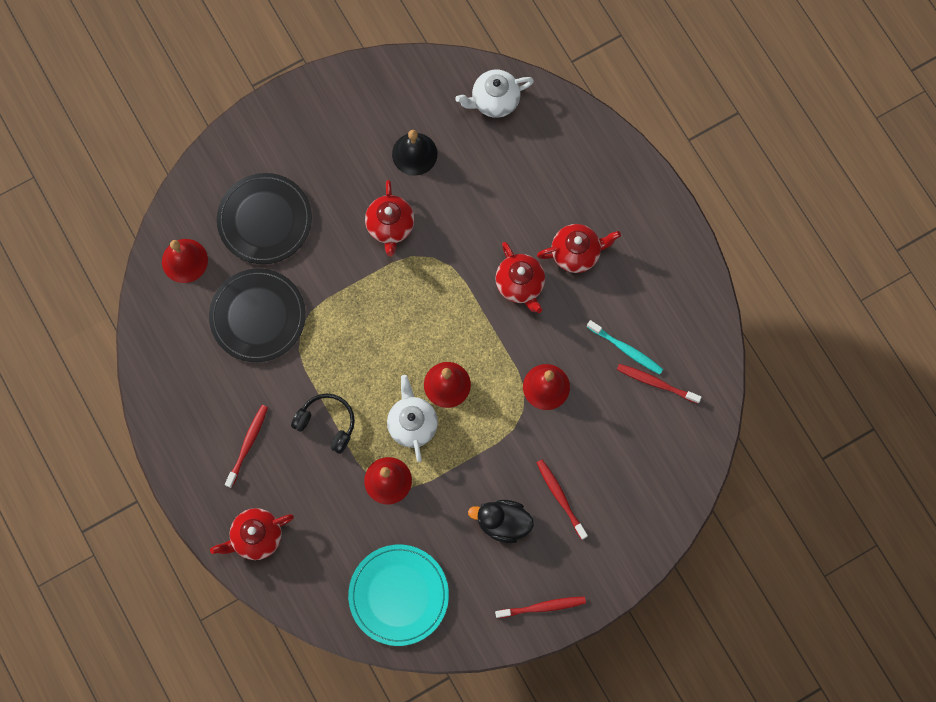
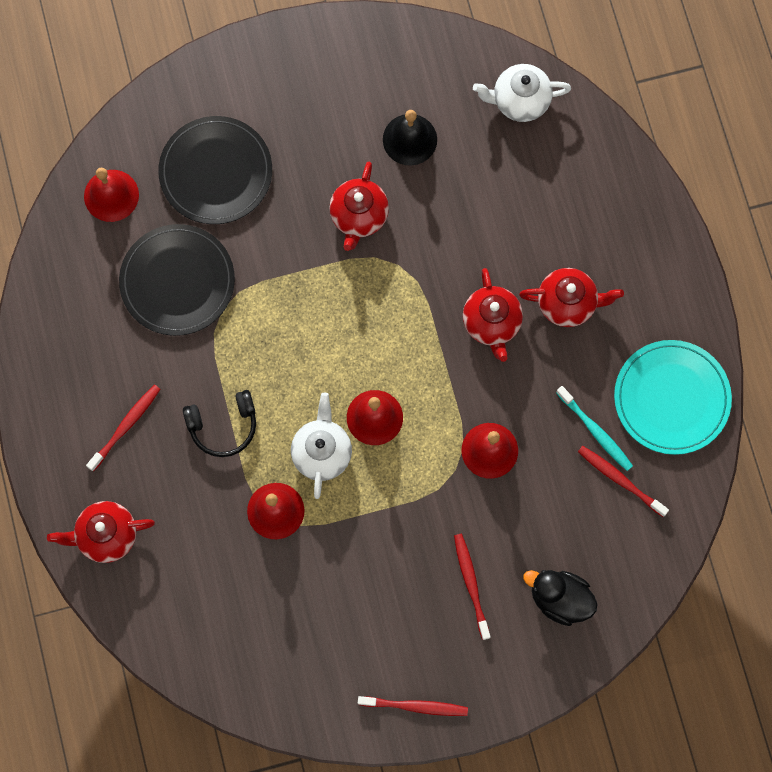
camera: 15 degrees right, 0 degrees up
(327, 423) = (223, 426): black headphones -> black headphones turned 120 degrees clockwise
(398, 595) = (252, 647): turquoise plate -> turquoise plate (671, 398)
(503, 522) = (396, 595): black duck -> black duck (559, 598)

